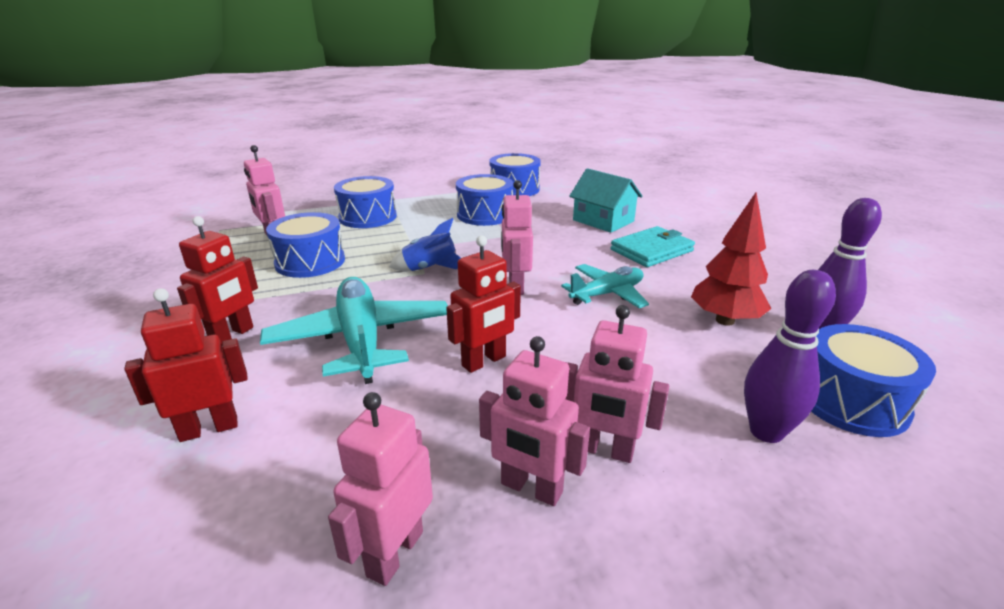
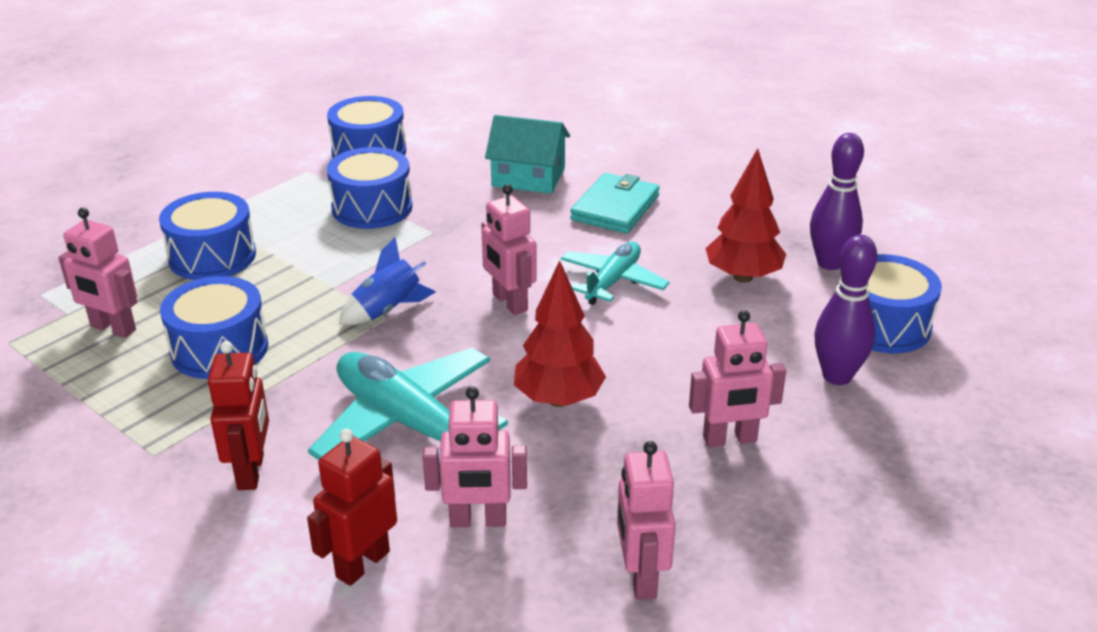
camera: 30 degrees left, 5 degrees up
(484, 361) = (559, 399): red robot -> red tree
(531, 488) = (699, 491): pink robot -> pink robot (478, 521)

